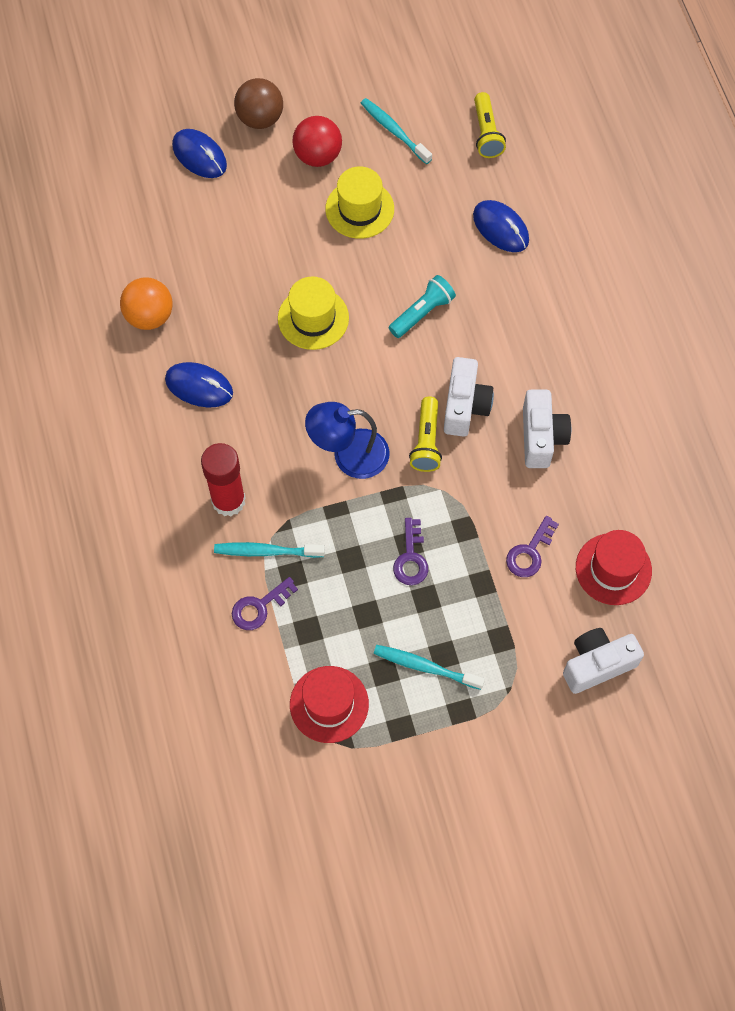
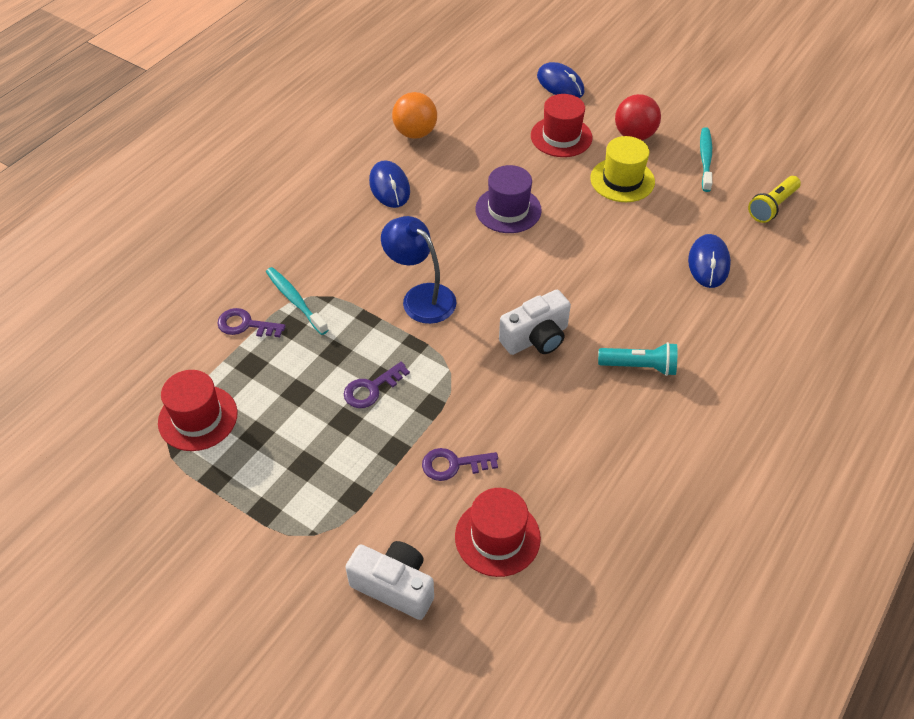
camera: 50 degrees right, 15 degrees down
(199, 155) = (560, 84): blue mouse -> blue mouse turned 45 degrees counterclockwise
(228, 500) = (316, 255): red glue stick -> none
(260, 118) = (624, 93): brown ball -> none
(266, 210) = (561, 137): none -> red hat
(313, 318) = (508, 210): yellow hat -> purple hat
(422, 312) = (584, 264): turquoise flashlight -> turquoise flashlight (639, 366)
(425, 667) = (283, 460): turquoise toothbrush -> none
(426, 441) = (480, 334): yellow flashlight -> none
(541, 437) = (564, 404): white camera -> none

